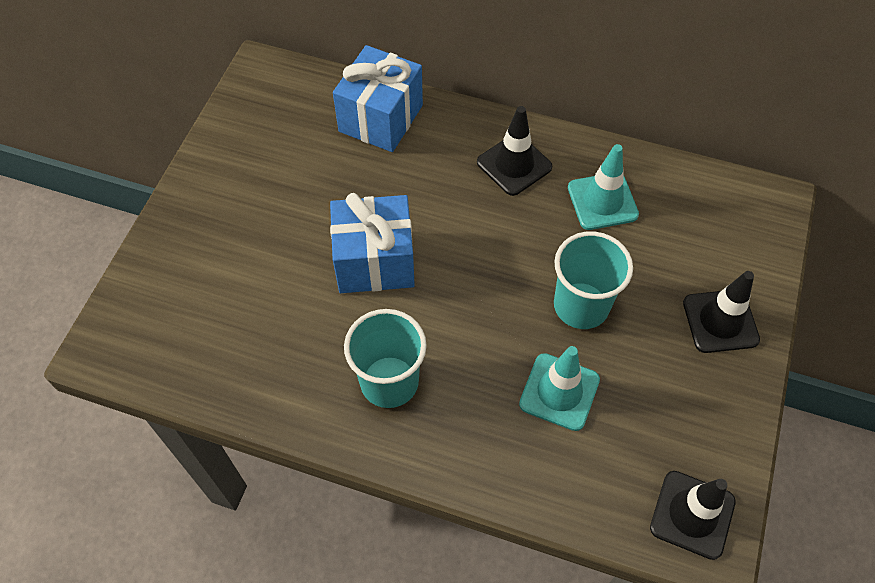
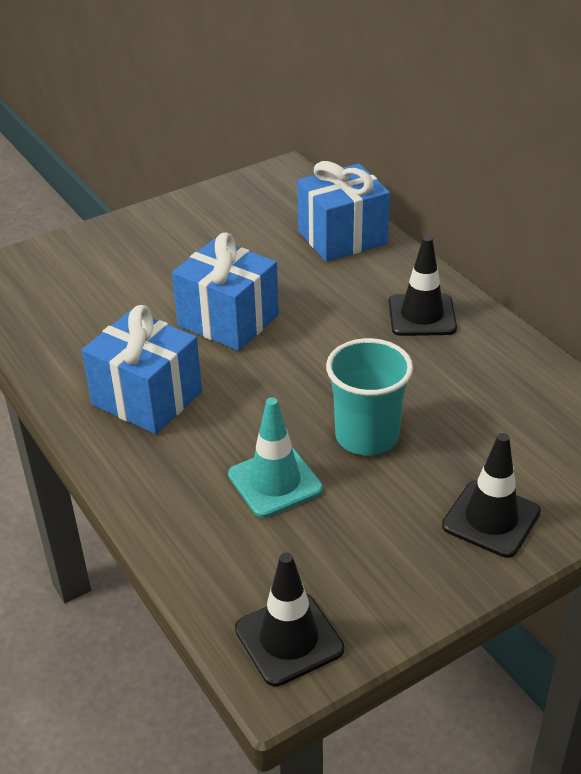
camera: 40 degrees right, 20 degrees down
(389, 382) = (147, 398): turquoise cup -> blue gift
(602, 201) = (475, 377): turquoise traffic cone -> none

